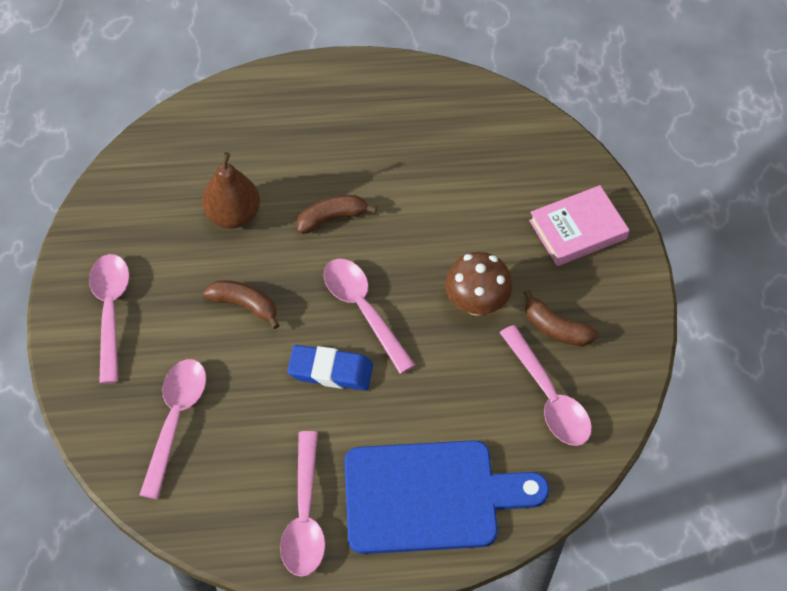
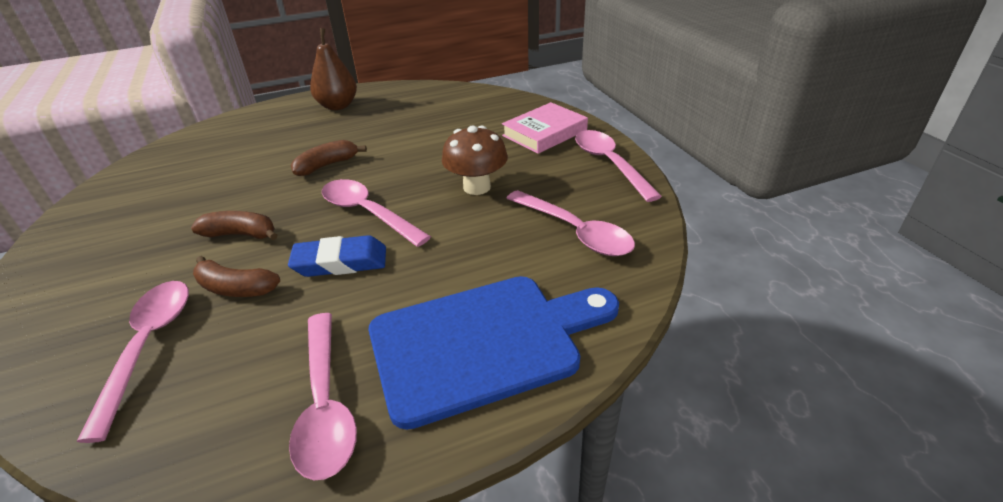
camera: 15 degrees left, 20 degrees down
(110, 311) = (83, 269): pink spoon -> pink spoon (609, 164)
(233, 215) = (230, 180): brown pear -> brown pear (338, 106)
(555, 328) = (556, 187): brown banana -> brown banana (235, 288)

